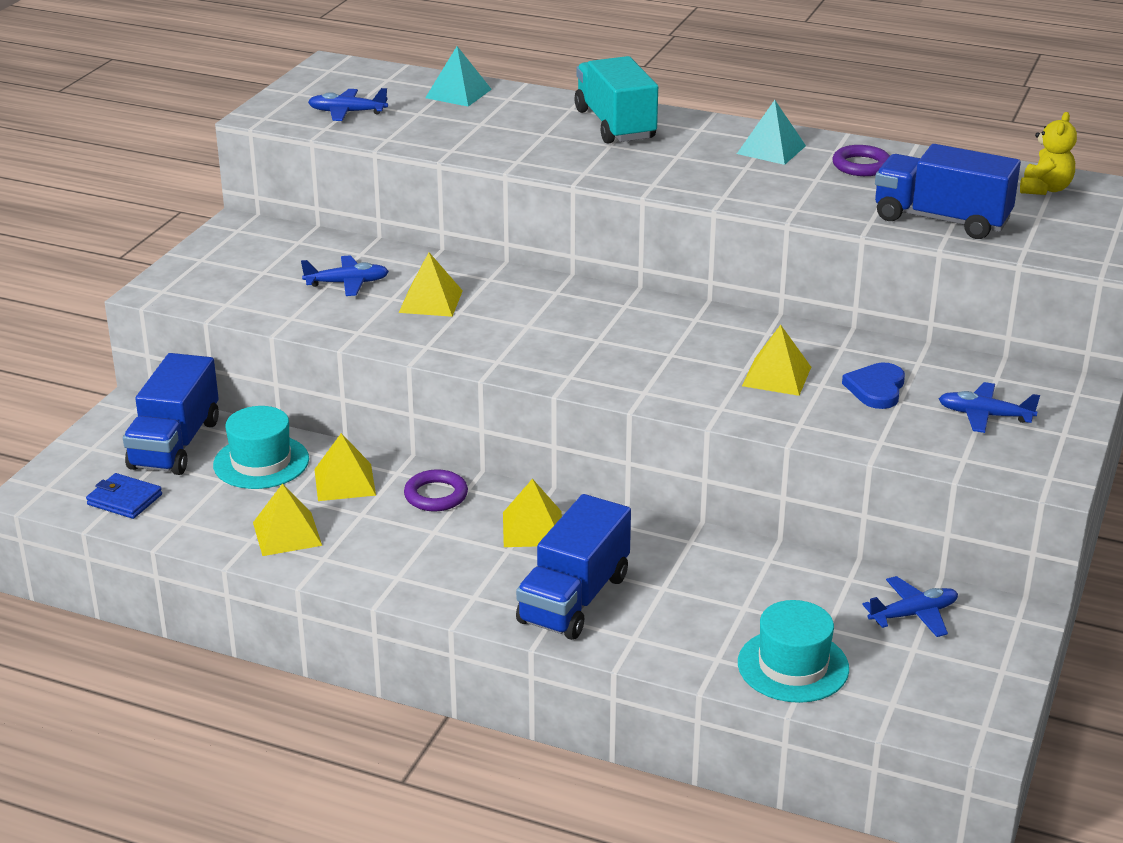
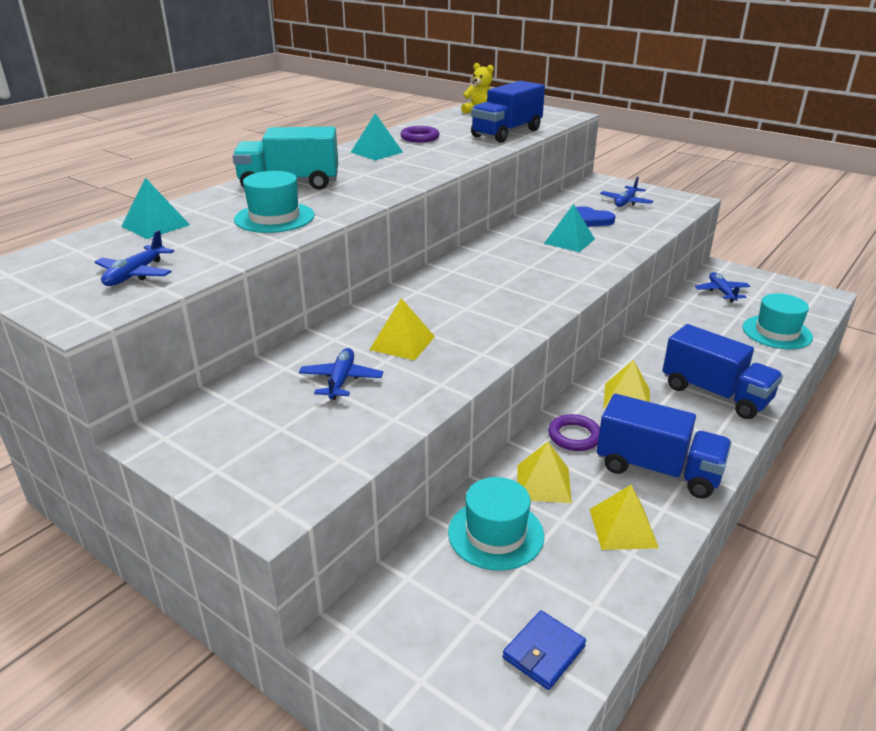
camera: 75 degrees left, 0 degrees up
(175, 444) = (440, 599): blue truck -> blue truck (657, 470)
(507, 137) = (274, 218): none -> turquoise hat
(776, 376) = (569, 241): yellow pyramid -> turquoise pyramid

